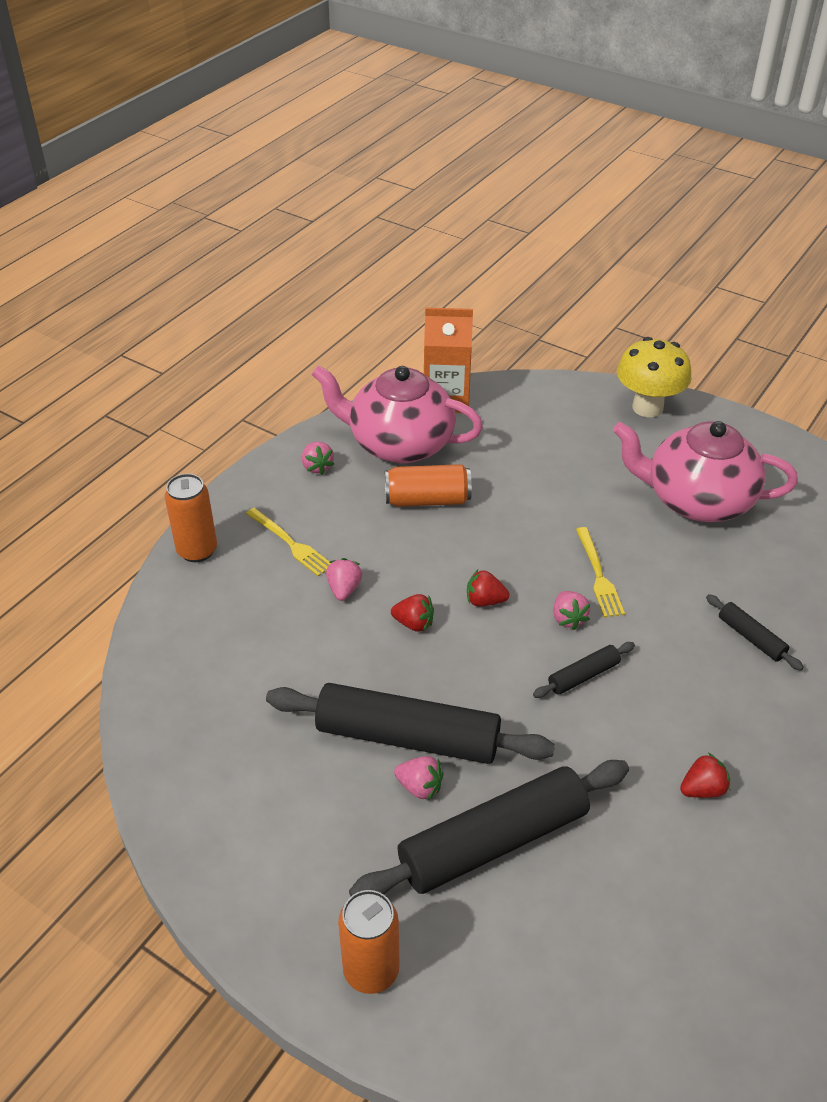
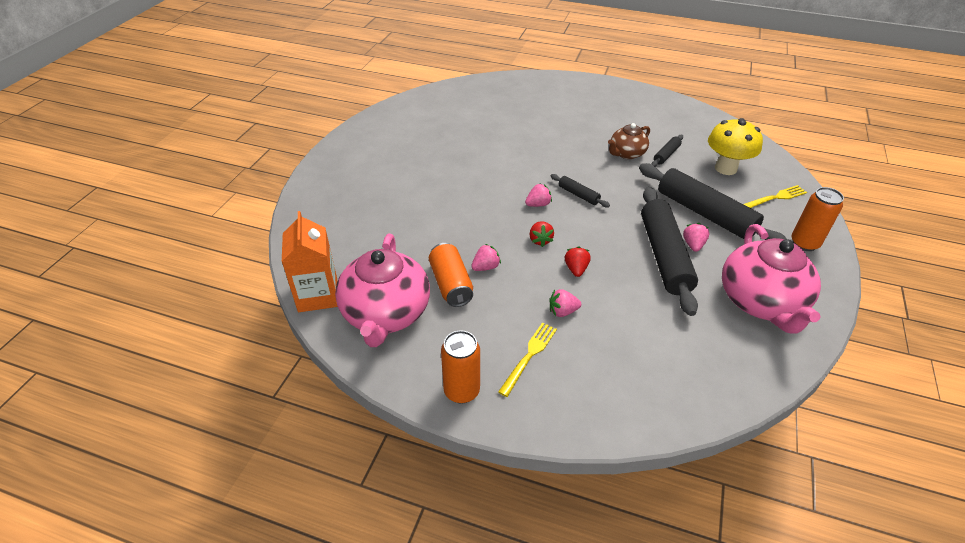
camera: 105 degrees left, 0 degrees up
(197, 550) = (563, 420): orange can -> orange can (461, 391)
(317, 467) = (429, 363): pink strawberry -> pink strawberry (485, 267)
(598, 575) = (496, 196): yellow fork -> yellow fork (775, 198)
(647, 407) = (318, 188): yellow mushroom -> yellow mushroom (725, 168)
(697, 500) = (414, 164): pink teapot -> pink teapot (760, 302)
(702, 789) = (626, 153): red strawberry -> brown teapot
(751, 637) = (520, 142): black rolling pin -> black rolling pin (666, 155)

